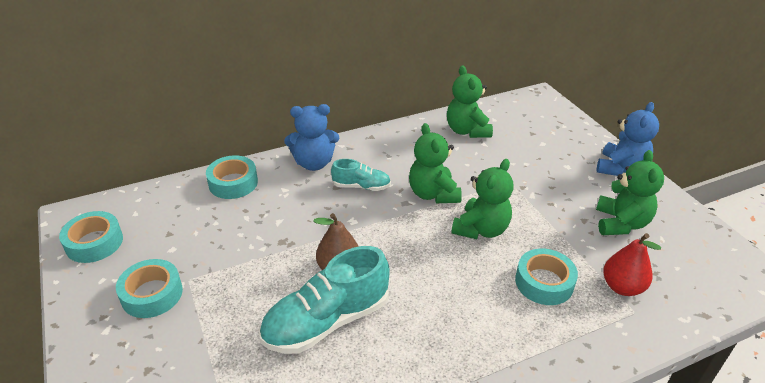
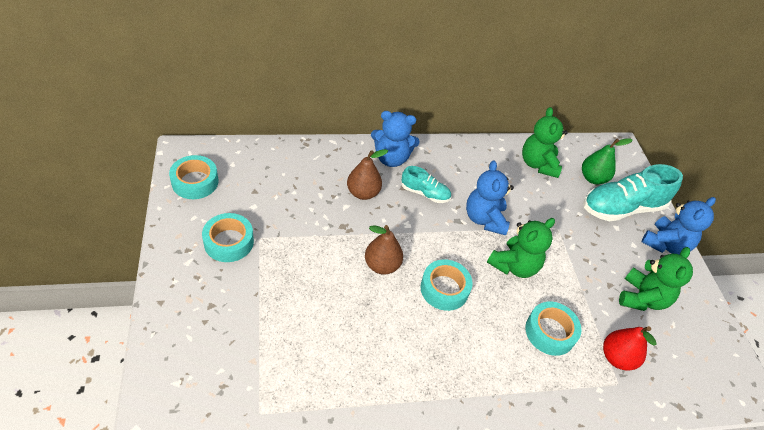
camera: 10 degrees right, 10 degrees up
(233, 183) = (318, 158): turquoise tape -> turquoise tape (444, 289)
(294, 203) = (363, 193): none -> brown pear
(326, 321) = (358, 309): turquoise shoe -> turquoise shoe (622, 208)
(433, 194) = (484, 219): green teddy bear -> blue teddy bear
(525, 129) = (592, 178): none -> green pear

